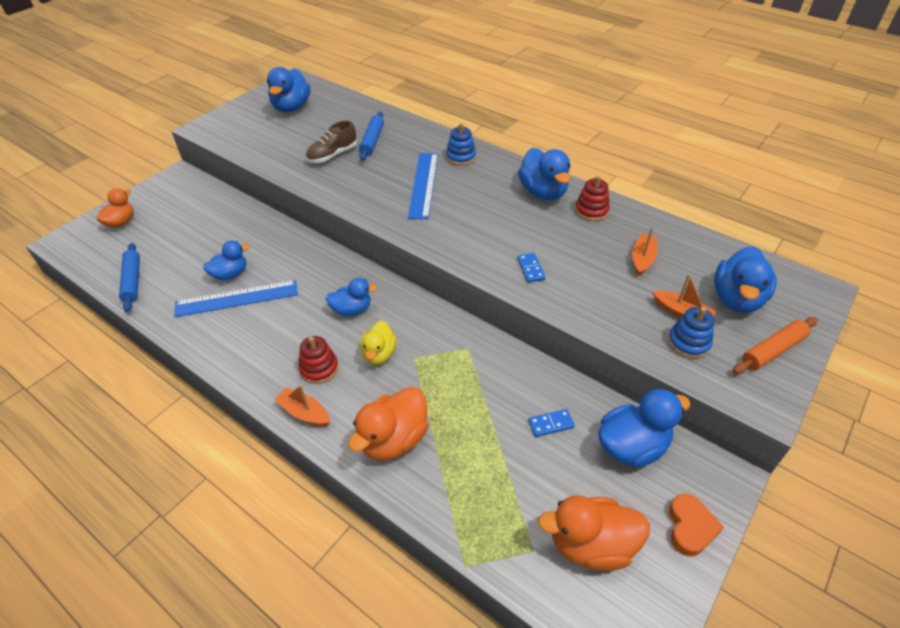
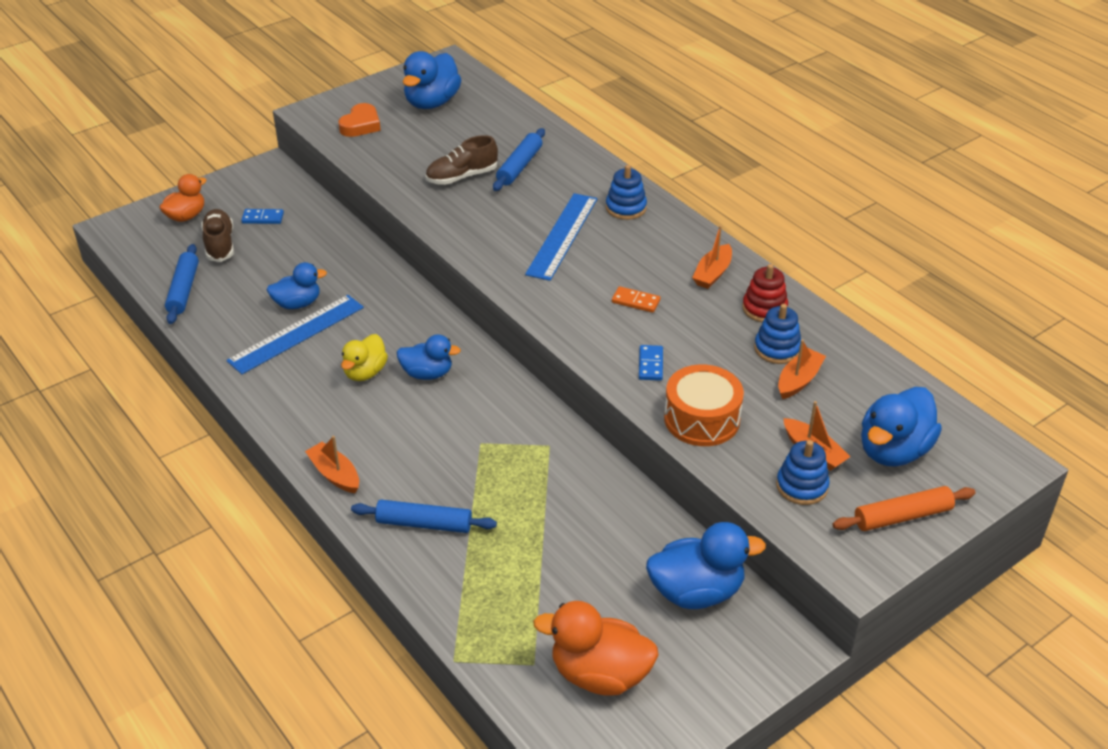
camera: 15 degrees right, 5 degrees down
(154, 239) = (220, 244): none -> brown shoe
(236, 298) = (296, 334): blue ruler -> blue ruler turned 45 degrees counterclockwise
(319, 368) = (366, 431): red stacking toy -> none
(379, 354) = (441, 430): yellow duck -> yellow duck (365, 372)
(393, 440) = (424, 523): orange duck -> blue rolling pin
(498, 223) = (635, 301): none -> orange domino
(543, 192) = (712, 273): blue duck -> orange boat
(551, 424) = (611, 548): blue domino -> blue domino (263, 218)
(588, 304) = (701, 419): none -> orange drum
(615, 238) = (777, 349): none -> blue stacking toy
(690, 527) = (721, 685): orange heart -> orange heart (361, 125)

